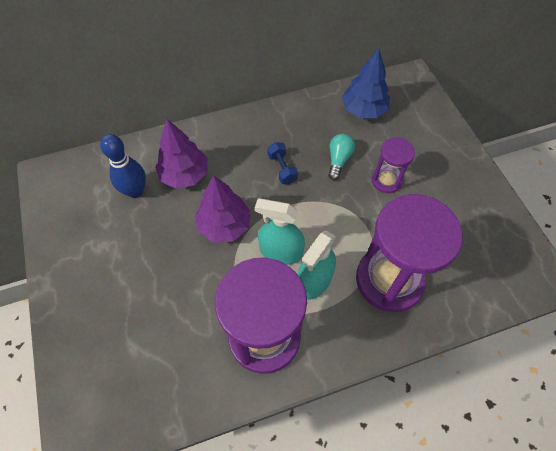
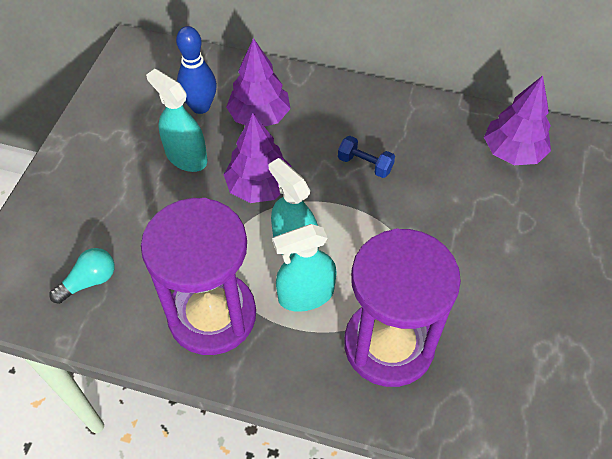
camera: 35 degrees right, 5 degrees down
(154, 234) = (186, 157): none -> turquoise spray bottle
(282, 169) = (365, 164): blue dumbbell -> blue dumbbell turned 75 degrees counterclockwise
(338, 160) = (436, 189): turquoise light bulb -> turquoise light bulb (89, 281)
(363, 110) = (512, 152): blue tree -> purple tree
(386, 180) = (475, 241): purple hourglass -> none

